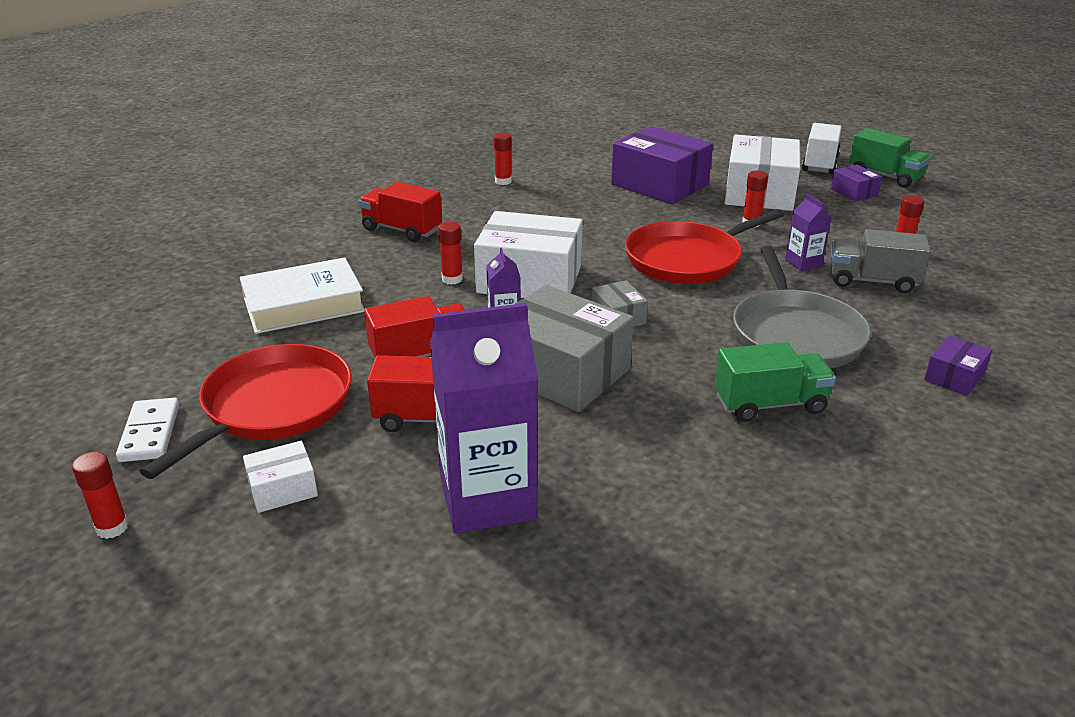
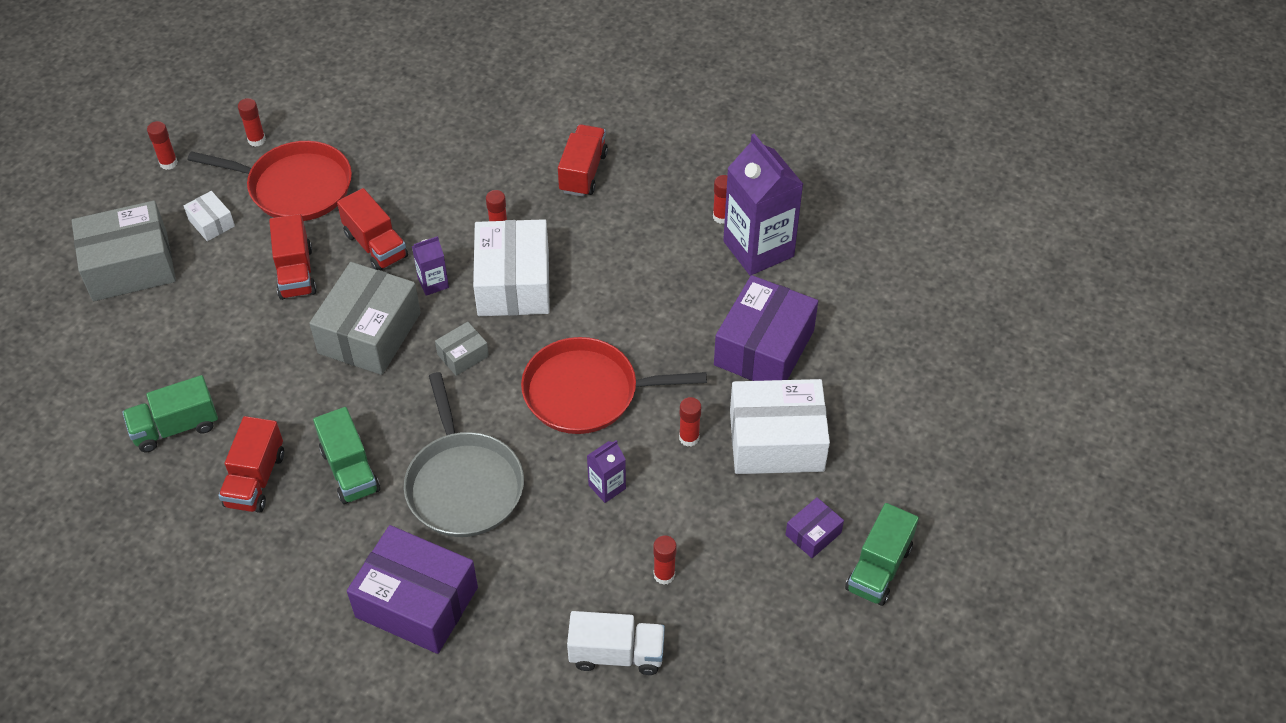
camera: 75 degrees right, 20 degrees up
(150, 433) = (256, 140): white domino -> red glue stick
(303, 304) = (433, 154): white book -> none
(313, 588) = (130, 266): none -> grey box
(487, 499) = (215, 324): purple carton -> purple carton (758, 249)
(673, 553) = (176, 427): none -> green truck
(687, 259) = (587, 392): red pan -> red pan turned 45 degrees counterclockwise
(778, 481) = (255, 479): none -> red truck
(795, 334) = (463, 484): grey pan -> grey pan turned 90 degrees counterclockwise
(820, 164) = (893, 498): white truck -> white truck (616, 654)
(872, 281) = (583, 546): grey truck -> none
(954, 377) = (416, 602): purple box -> purple box, size x2.15

